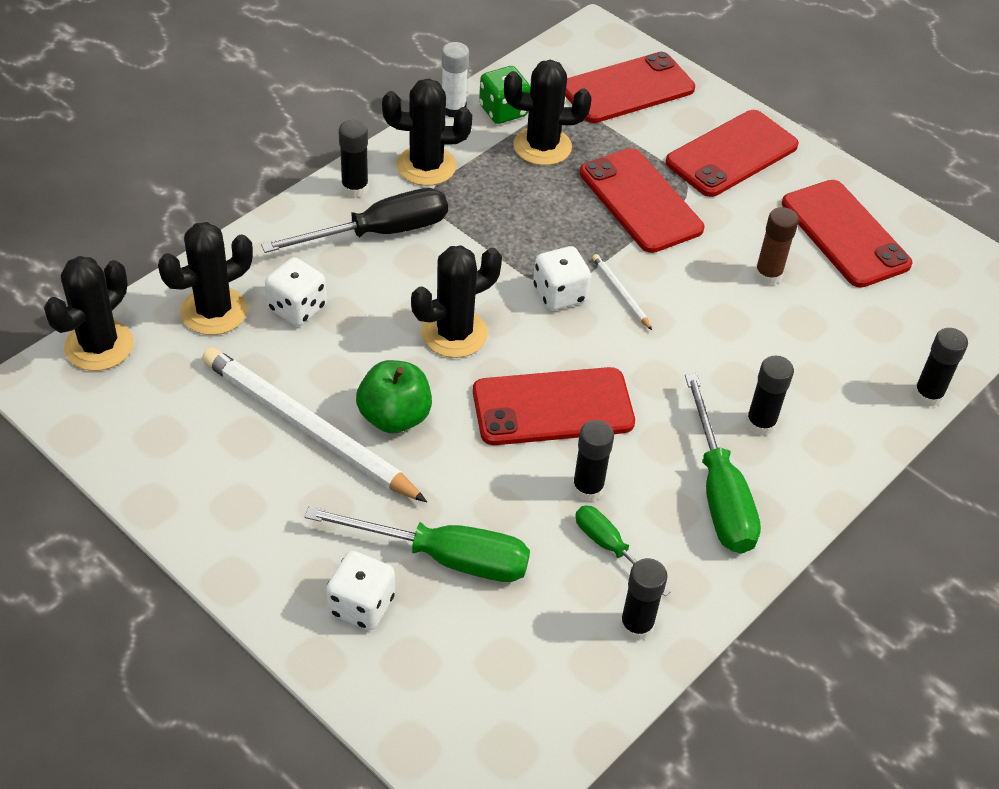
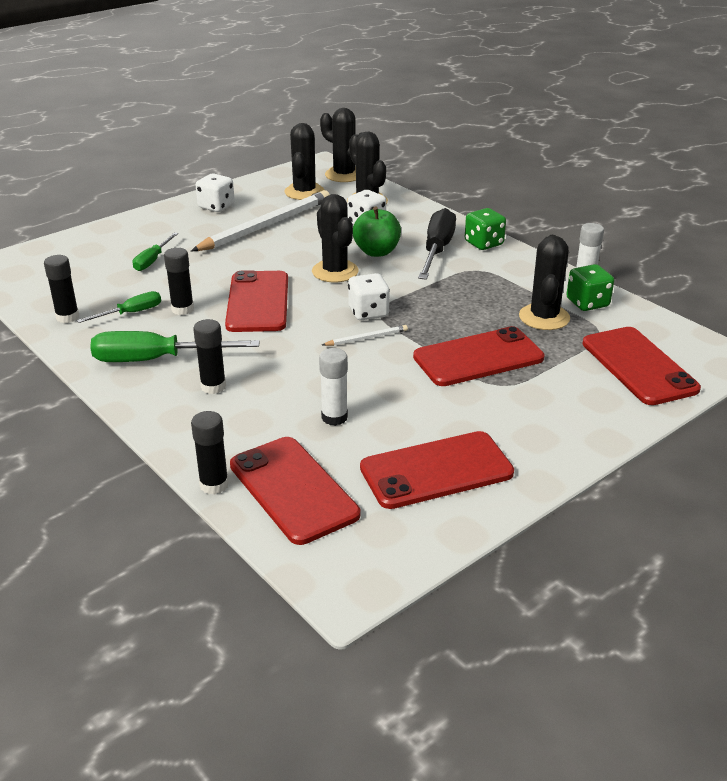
camera: 100 degrees right, 15 degrees down
(355, 188) = (483, 243): black glue stick -> green dice
(361, 605) = (133, 237): white dice -> white dice (216, 206)
(379, 233) = (437, 250): black screwdriver -> black screwdriver turned 150 degrees counterclockwise
(394, 417) = (266, 250): green apple -> green apple (376, 252)
(426, 166) = (511, 269): black cactus -> black cactus (304, 192)
(444, 557) = (152, 260): green screwdriver -> green screwdriver, size x0.56
(731, 154) = (551, 415): red phone -> red phone (293, 489)
(768, 275) = (381, 414): brown glue stick -> none
(786, 311) = (334, 417): none -> white glue stick

